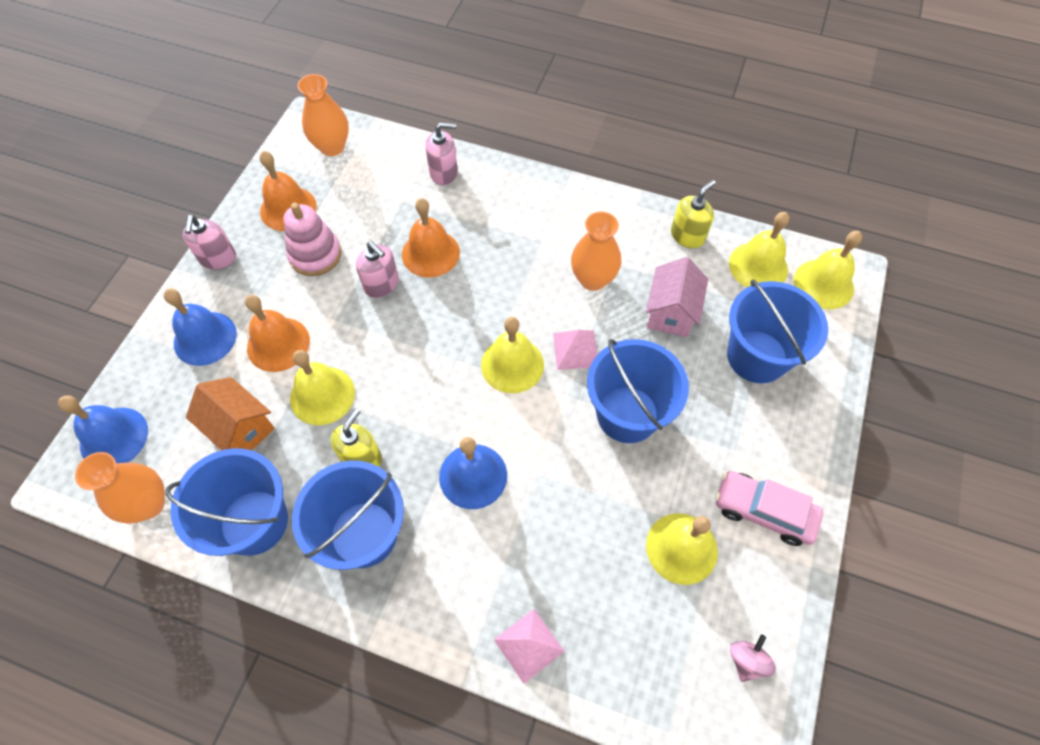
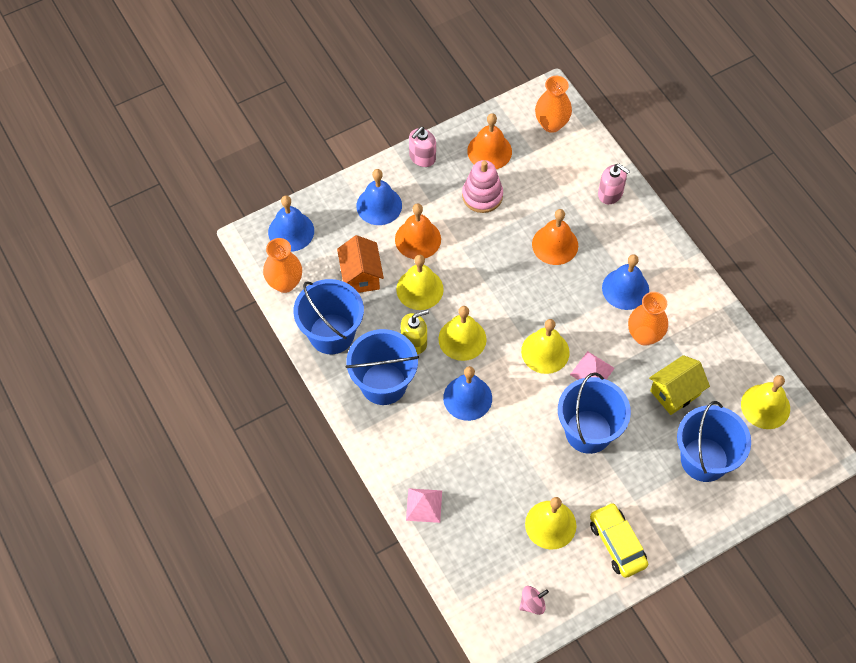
camera: 40 degrees right, 0 degrees up
(381, 284) = (507, 244): pink soap dispenser -> none
(535, 248) = (625, 289): none -> blue bell
(671, 313) = (675, 393): pink house -> yellow house
(687, 235) = (737, 352): yellow soap dispenser -> none
(763, 511) = (617, 543): pink car -> yellow car
(823, 284) = (799, 450): yellow bell -> yellow bell (462, 339)

